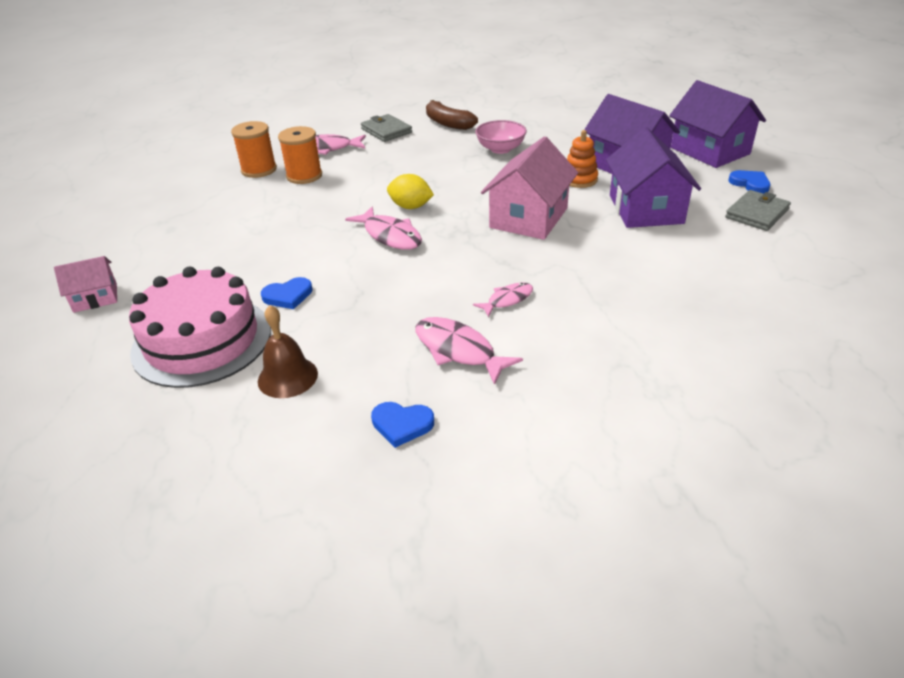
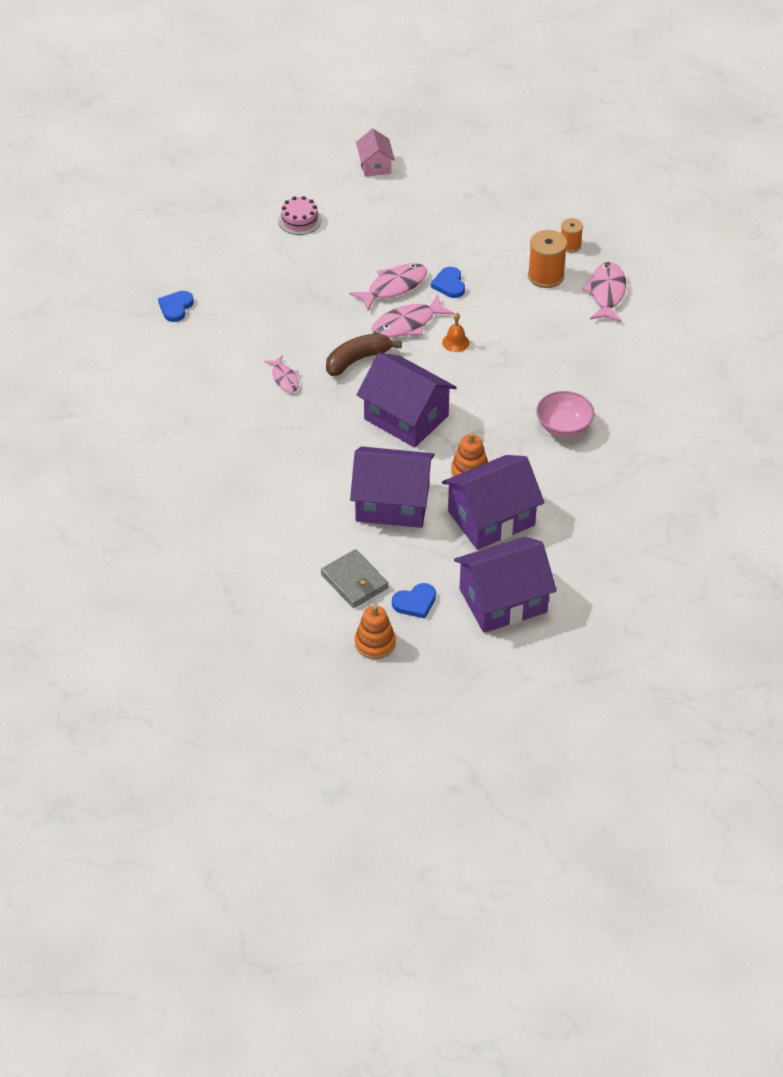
camera: 100 degrees right, 10 degrees up
(202, 340) = (299, 220): pink cake -> pink cake, size x0.45
(259, 170) = (570, 245): orange spool -> orange spool, size x0.60
(287, 377) = (243, 260): brown bell -> none
(288, 296) = (338, 261): blue heart -> blue heart (449, 284)
(386, 131) = (641, 343): grey wallet -> none
(410, 207) = (455, 342): yellow lemon -> orange bell
(448, 123) = (649, 396): brown banana -> brown banana (358, 360)
(458, 350) = (235, 342): pink fish -> pink fish (394, 287)
(528, 218) = (406, 417): pink house -> purple house
(813, 194) = (375, 643): none -> orange stacking toy

